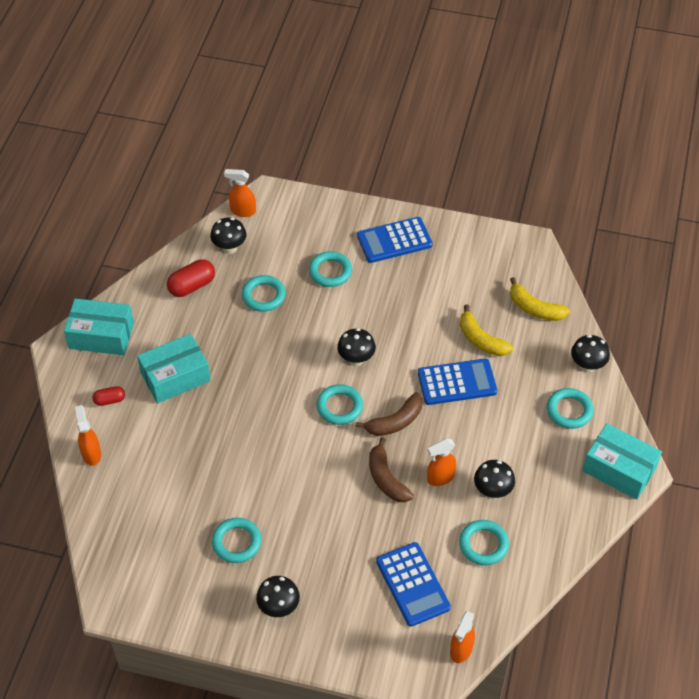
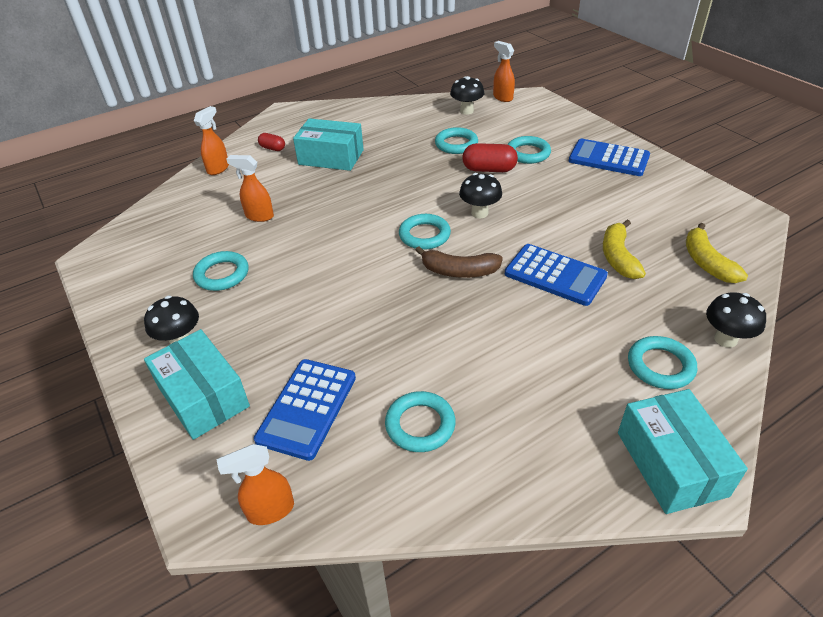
camera: 45 degrees right, 10 degrees down
(101, 335) = (318, 116): turquoise box -> turquoise box (203, 396)
(192, 286) = (412, 118): red capsule -> red capsule (489, 169)
(386, 478) = (397, 307): brown banana -> none
(440, 477) = (448, 337): orange spray bottle -> orange spray bottle (259, 216)
(492, 491) = (487, 383): black mushroom -> none

